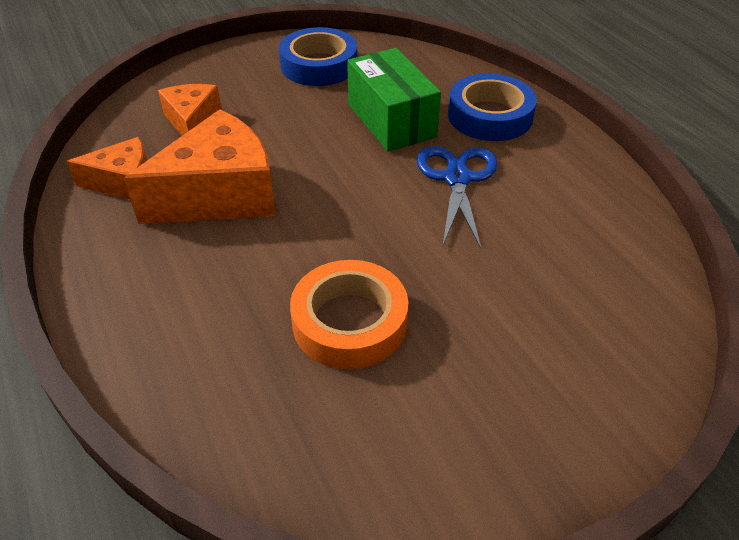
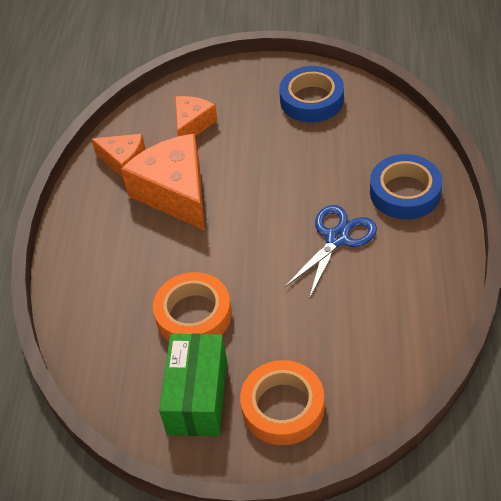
camera: 35 degrees right, 5 degrees up
(220, 194) = (175, 192): orange cheese -> orange cheese turned 120 degrees counterclockwise
(391, 120) = (328, 171): green box -> green box (197, 397)
(557, 386) = (283, 407): none -> orange tape

